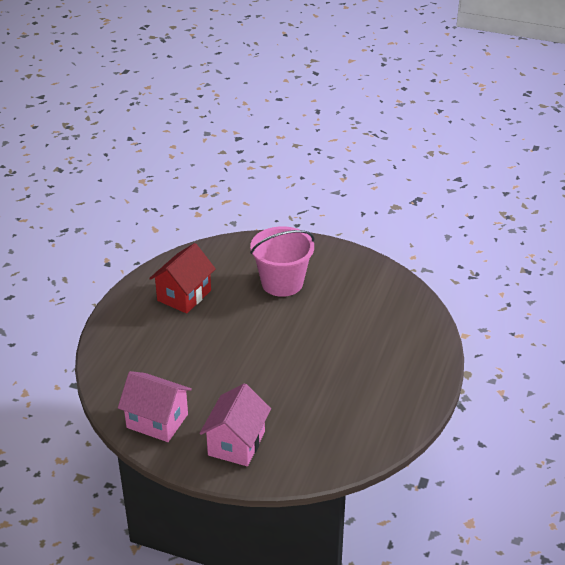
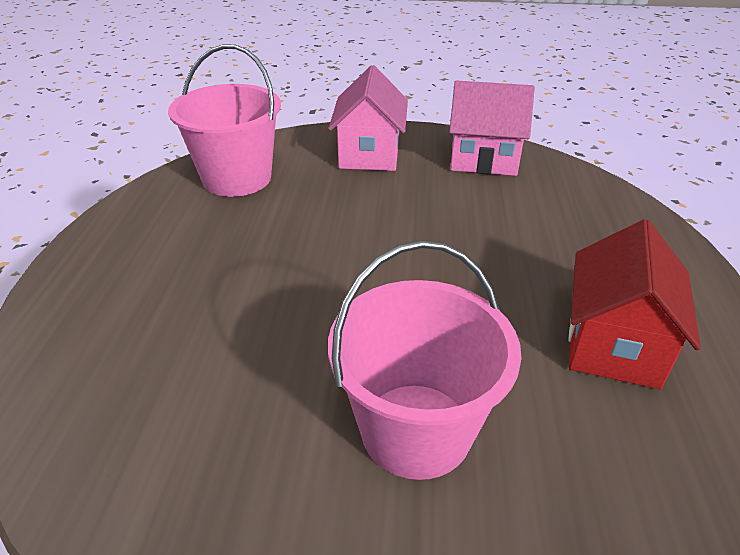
camera: 165 degrees right, 0 degrees up
(338, 436) = (237, 178): none -> pink bucket

